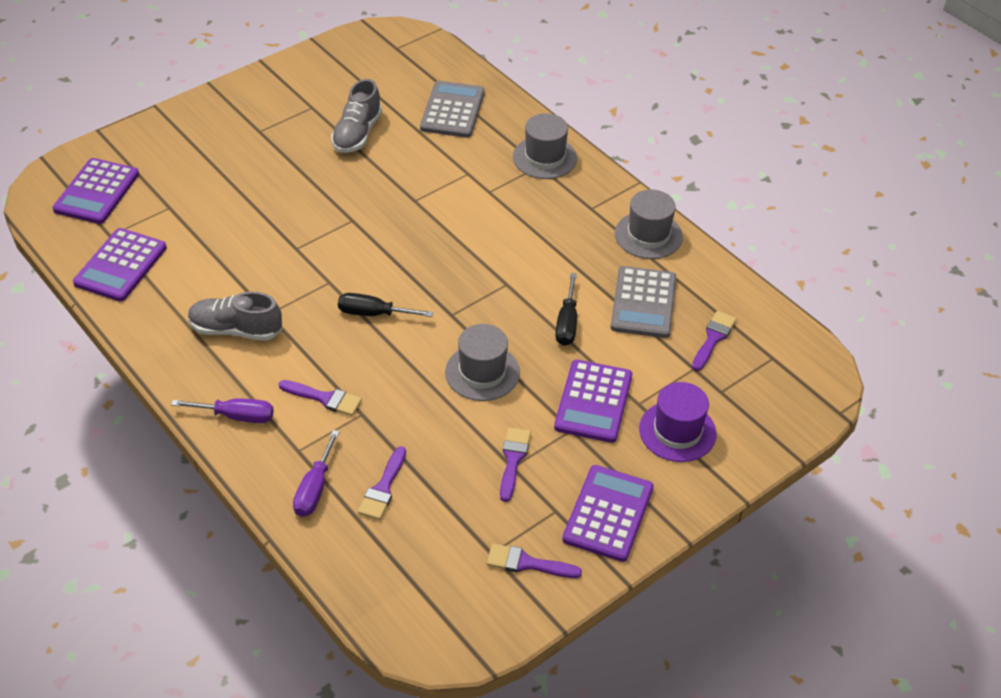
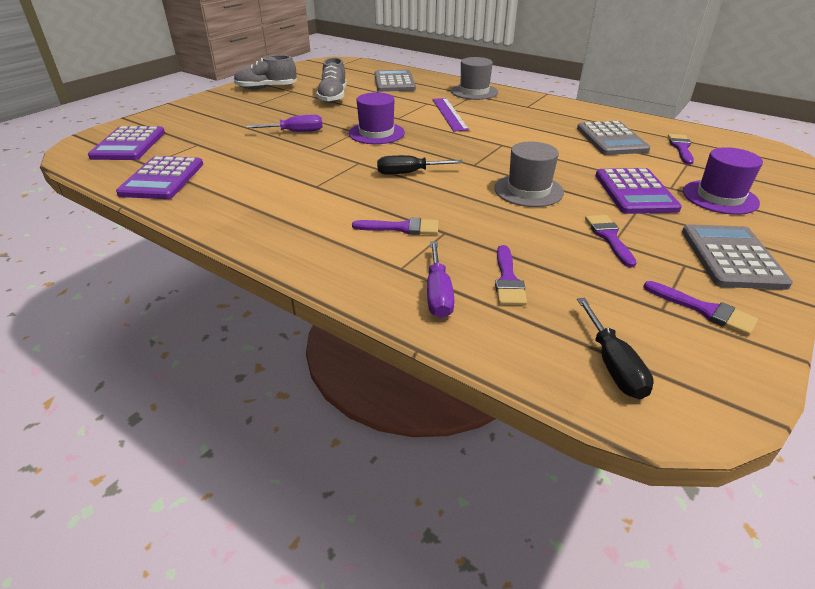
camera: 15 degrees left, 10 degrees down
(236, 330) = (290, 199): grey shoe -> grey shoe (266, 88)
(236, 416) = (321, 254): purple screwdriver -> purple screwdriver (296, 132)
(374, 228) = (376, 133): none -> purple hat
(482, 205) = (449, 114): none -> purple ruler
(527, 563) = (704, 310): purple brush -> purple brush turned 135 degrees counterclockwise
(567, 323) = (567, 156): black screwdriver -> black screwdriver (613, 365)
(608, 513) = (731, 257): purple calculator -> grey calculator
(648, 235) = (578, 112): grey hat -> none

